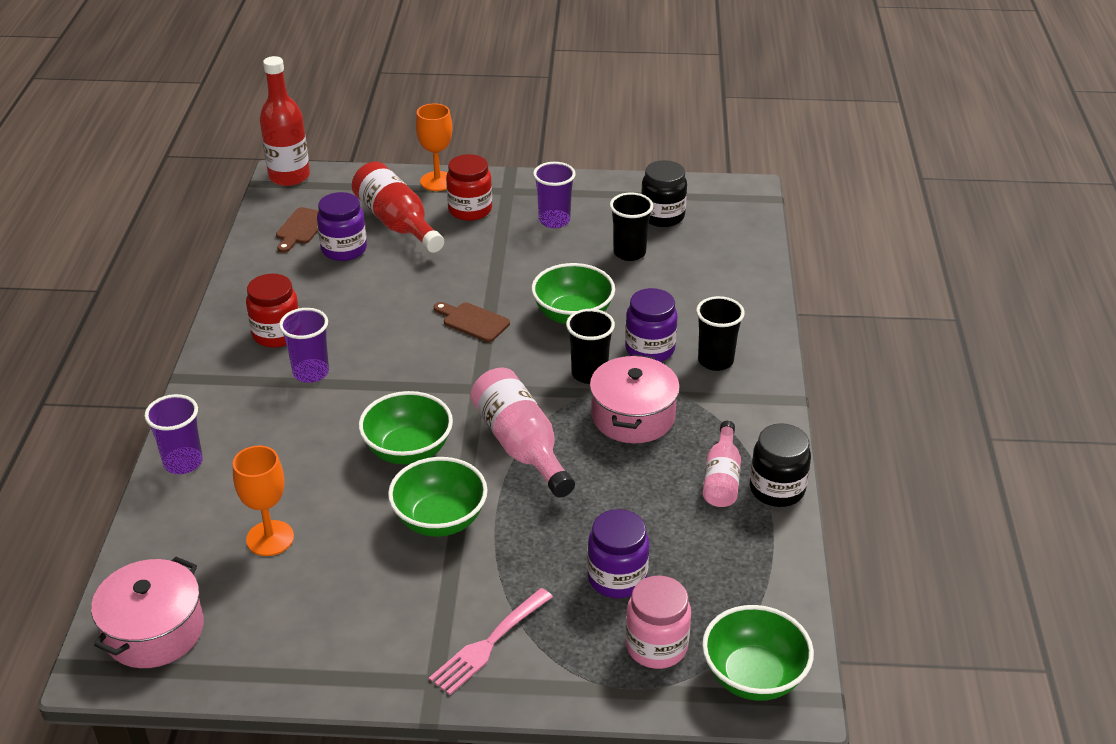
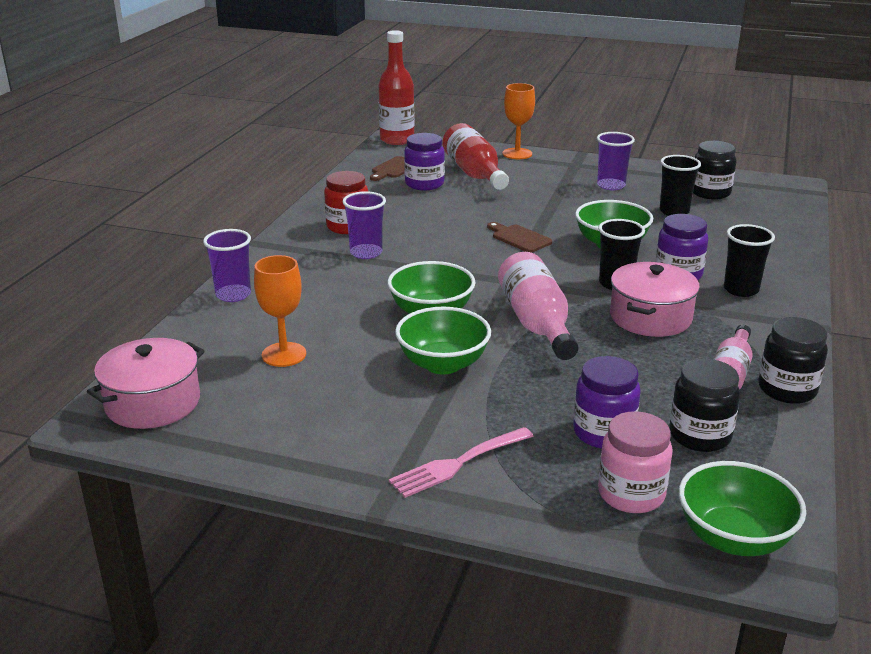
camera: 15 degrees right, 10 degrees down
(470, 210) = (539, 172): red jar -> none
(706, 563) = (700, 436): none -> black jar

